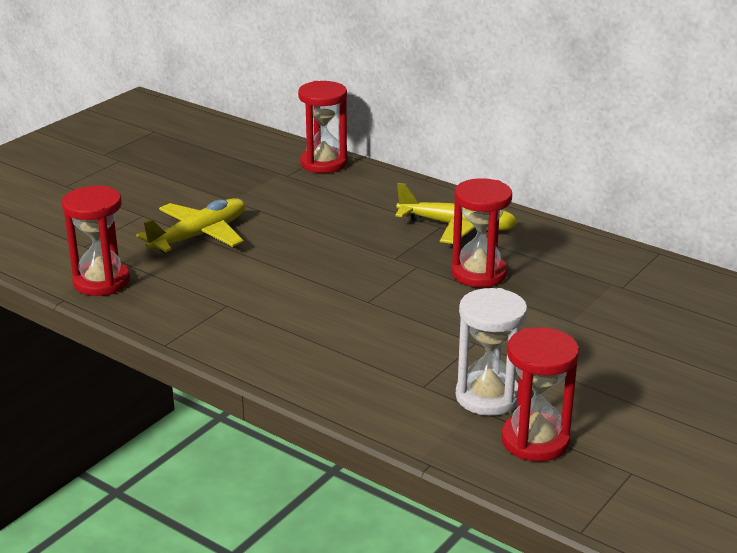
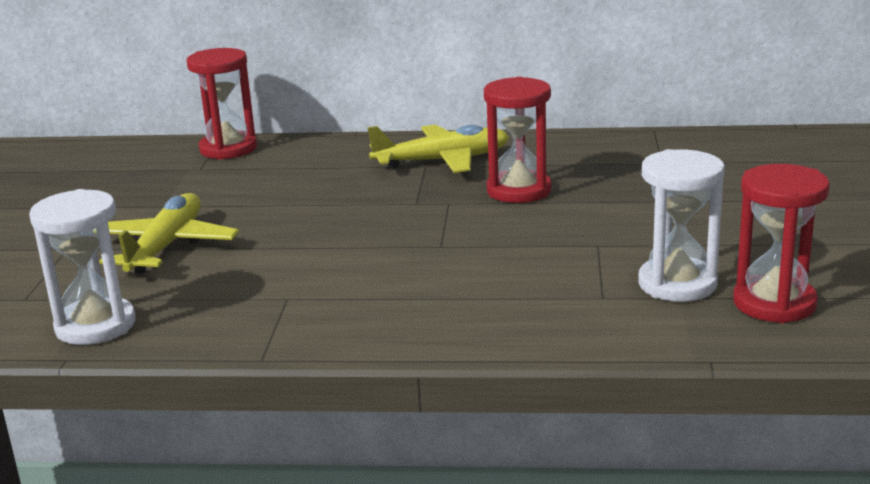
camera: 30 degrees left, 5 degrees down
(101, 282) = (95, 326): red hourglass -> white hourglass

